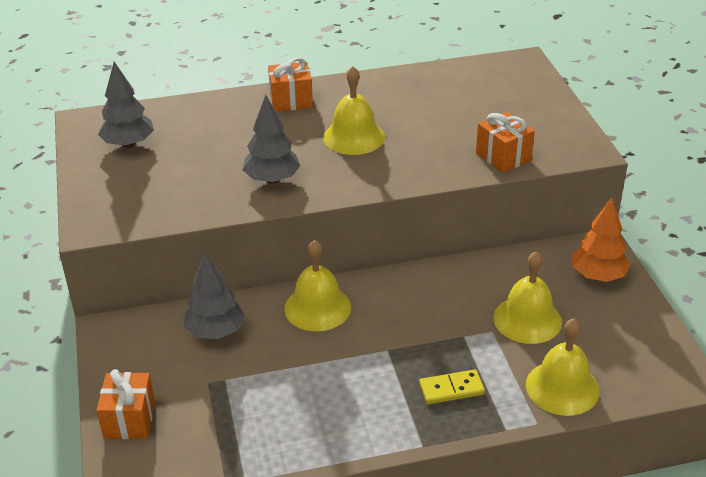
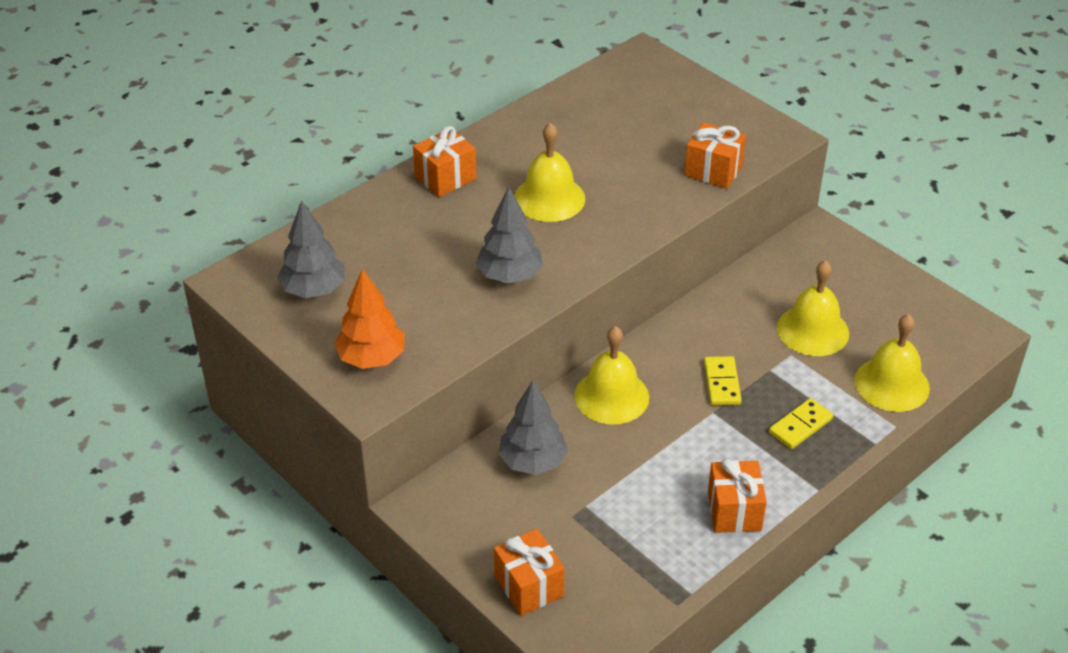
camera: 30 degrees left, 5 degrees up
(336, 432) = (734, 511): none -> orange gift
(414, 331) = (721, 383): none -> yellow domino
(597, 276) = (840, 262): orange tree -> orange tree (371, 358)

